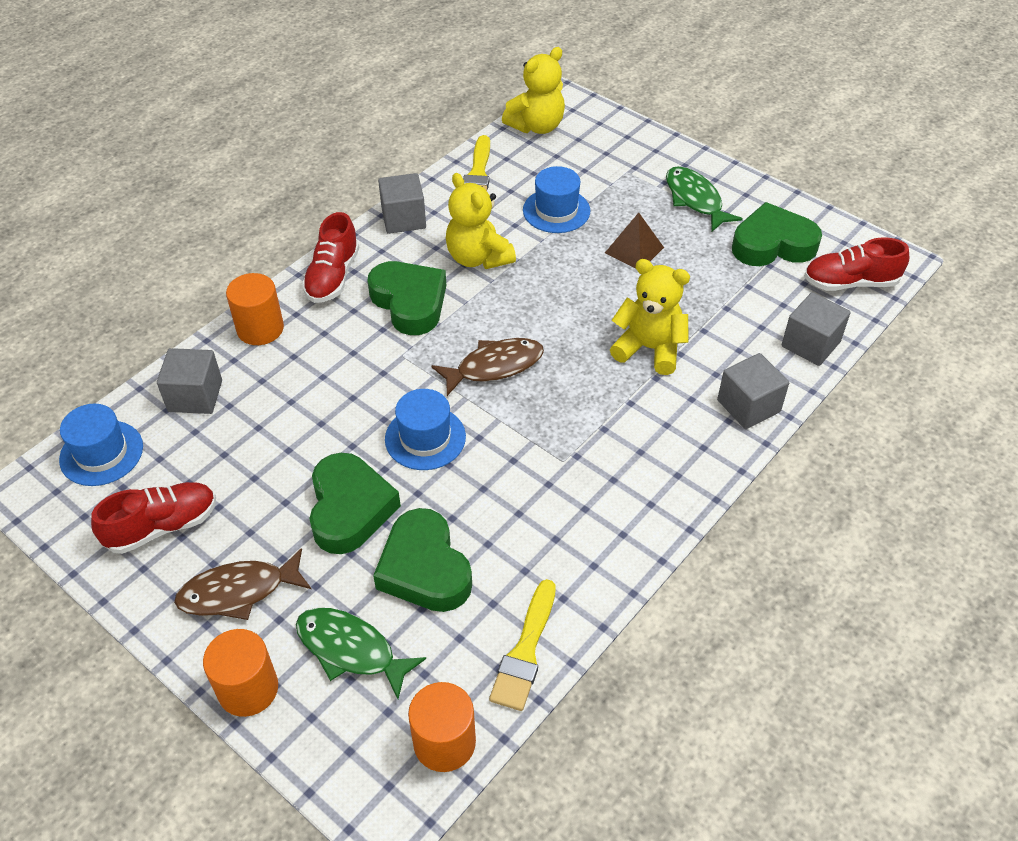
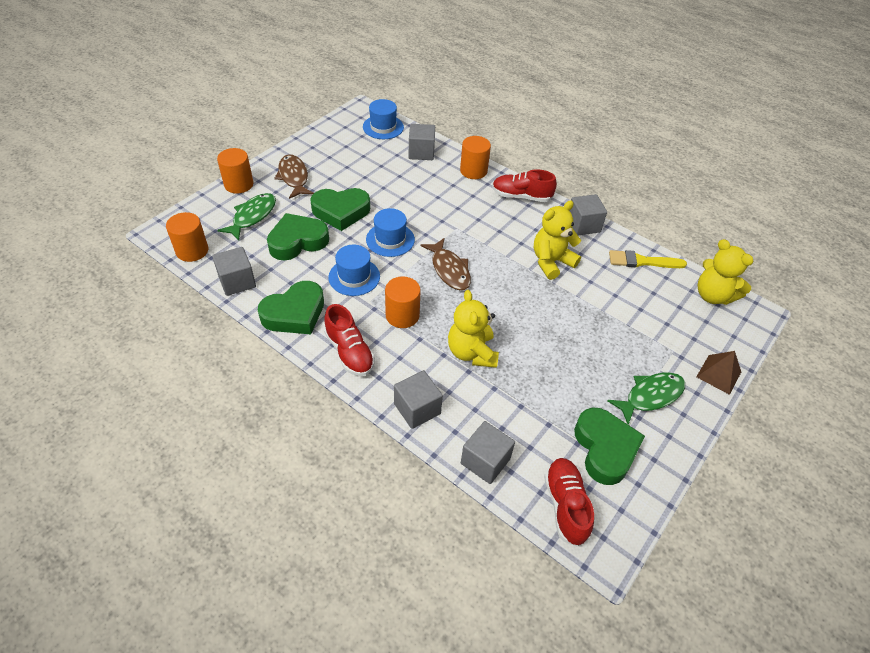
camera: 85 degrees right, 0 degrees up
(162, 526) = (336, 150): red shoe -> red shoe (349, 352)
(409, 302) = (503, 230): green heart -> green heart (295, 313)
(525, 651) = (237, 281): yellow brush -> grey cube
(556, 210) = (612, 305): blue hat -> blue hat (354, 277)
(589, 422) = (402, 315): none -> orange cylinder
(634, 250) = (577, 350): brown pyramid -> brown pyramid (718, 374)
(649, 348) = (472, 352): yellow teddy bear -> yellow teddy bear turned 150 degrees clockwise

